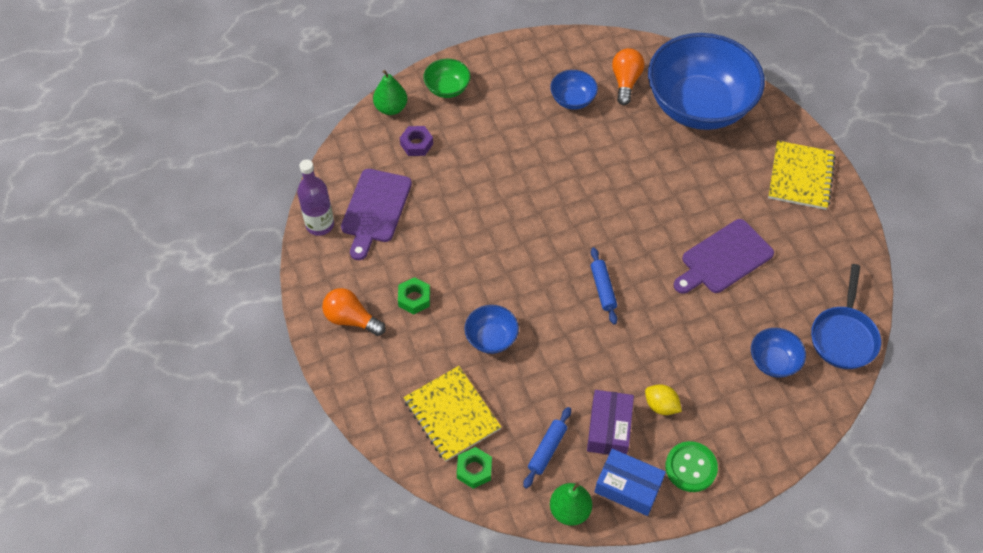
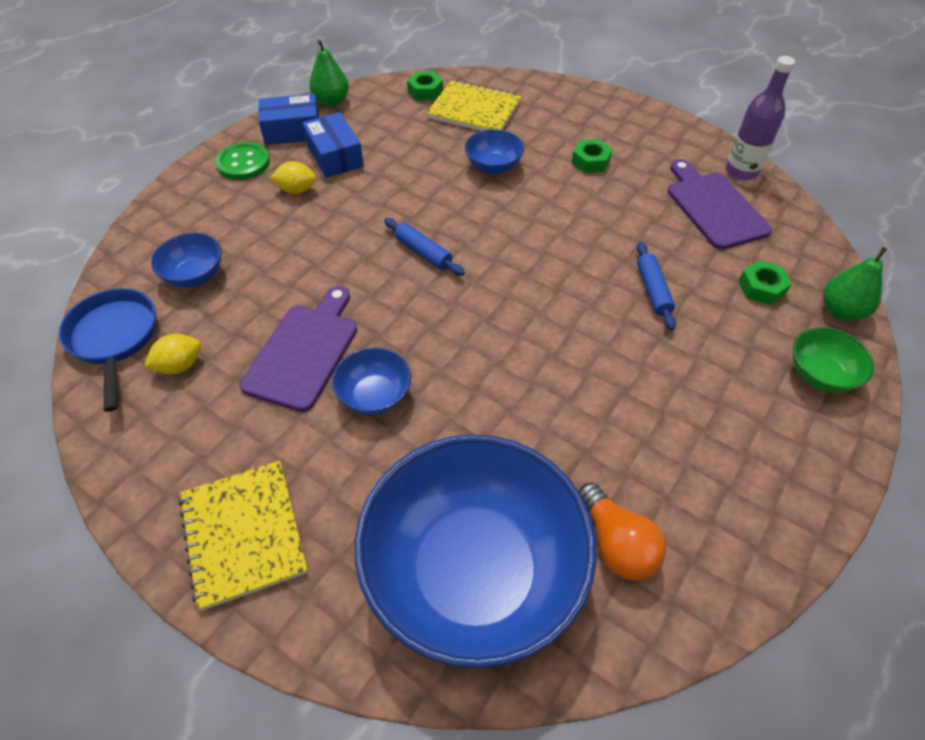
camera: 145 degrees right, 5 degrees down
(351, 319) = (622, 126): orange light bulb -> none
(416, 144) = (761, 288): purple nut -> green nut
(547, 450) = (378, 123): blue rolling pin -> blue rolling pin (653, 290)
(572, 100) = (659, 459): blue bowl -> blue bowl (375, 395)
(609, 428) = (335, 156): purple box -> blue box
(805, 292) = (180, 365): none -> yellow lemon

